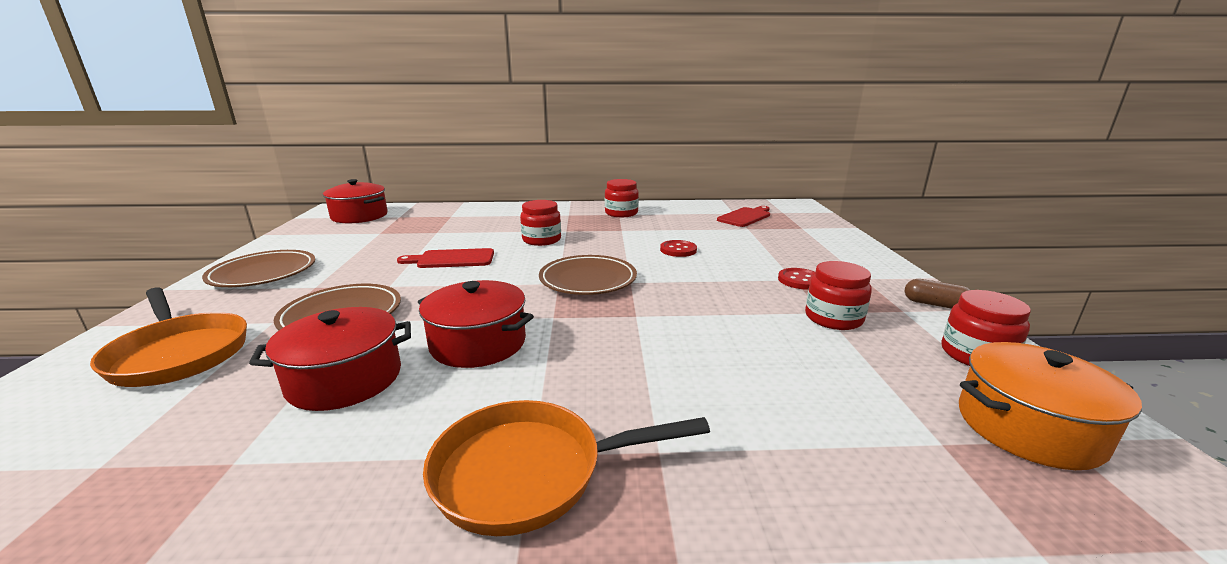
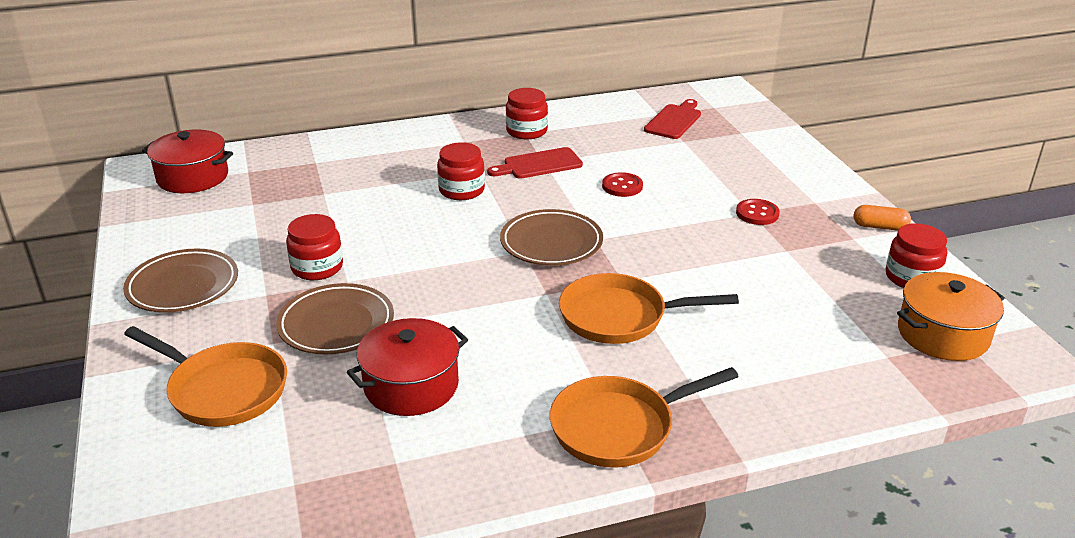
camera: 15 degrees left, 10 degrees up
(452, 259) = (382, 234): red cutting board -> red cutting board (539, 164)
(478, 343) = (498, 332): red pot -> none
(612, 347) = (619, 316): none -> orange pan
(833, 318) = (796, 256): red jar -> red jar (317, 267)
(935, 304) = (879, 227): brown capsule -> orange capsule

